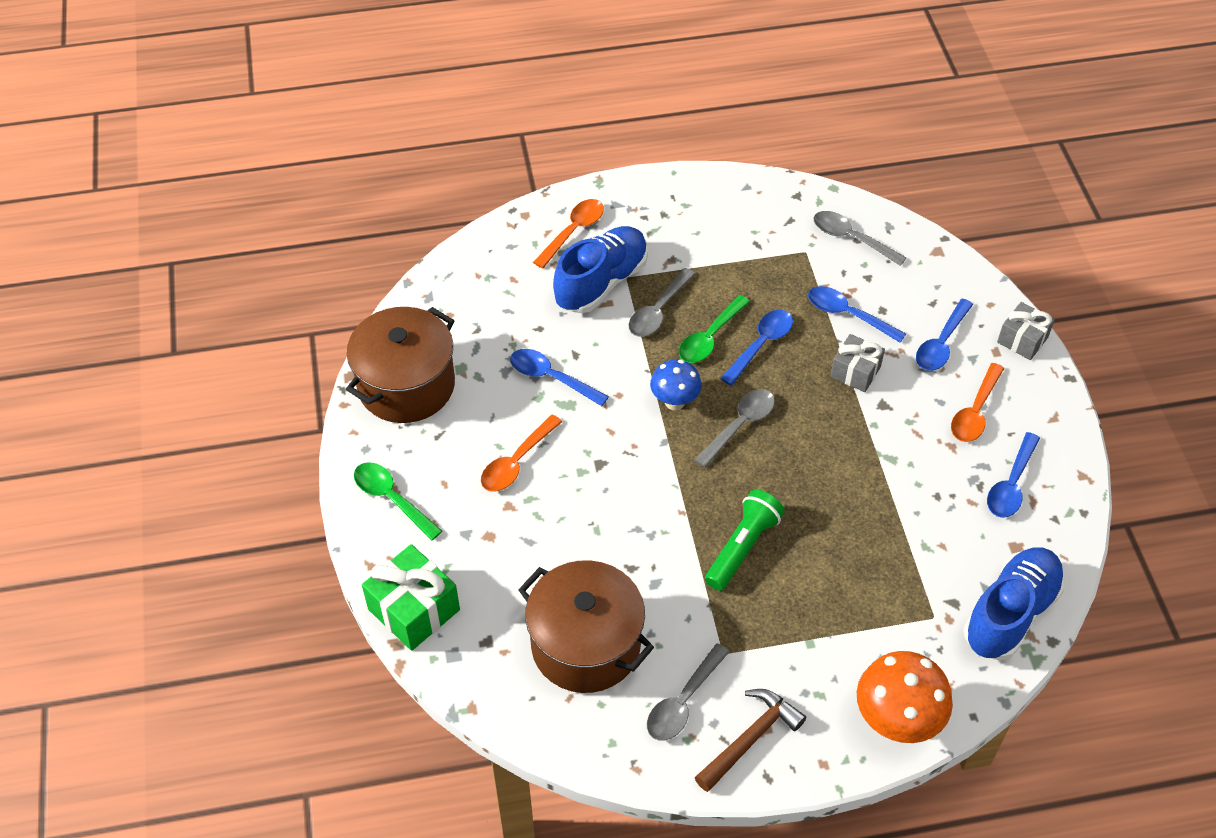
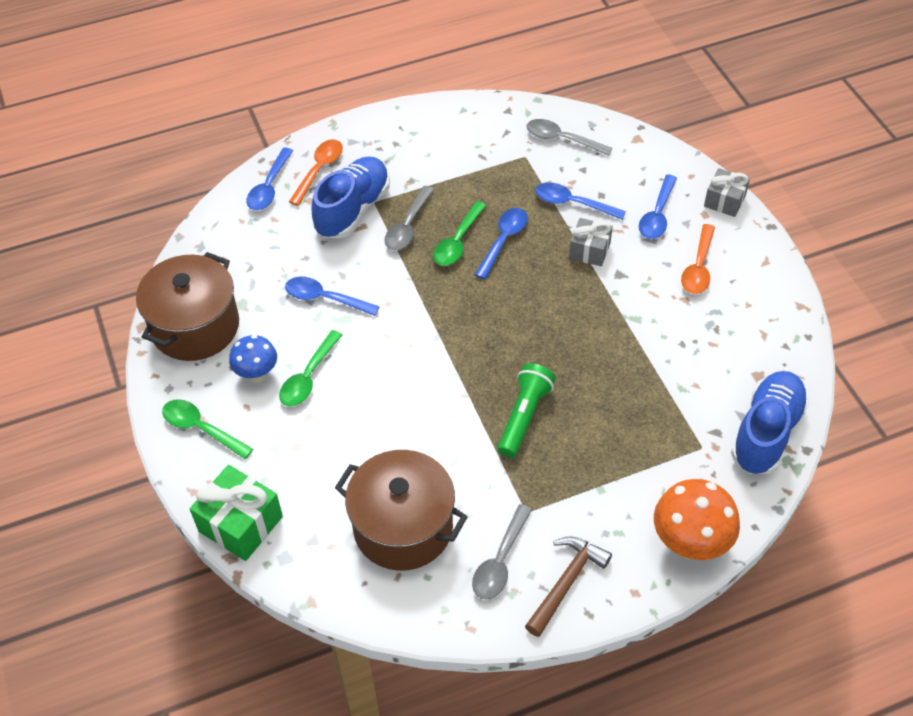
camera: 10 degrees left, 0 degrees up
(517, 462) = (308, 377): orange spoon -> green spoon
(674, 402) = (438, 301): blue mushroom -> blue mushroom (257, 374)
(739, 425) = (499, 312): grey spoon -> none
(1011, 484) = (742, 323): blue spoon -> blue spoon (269, 187)

